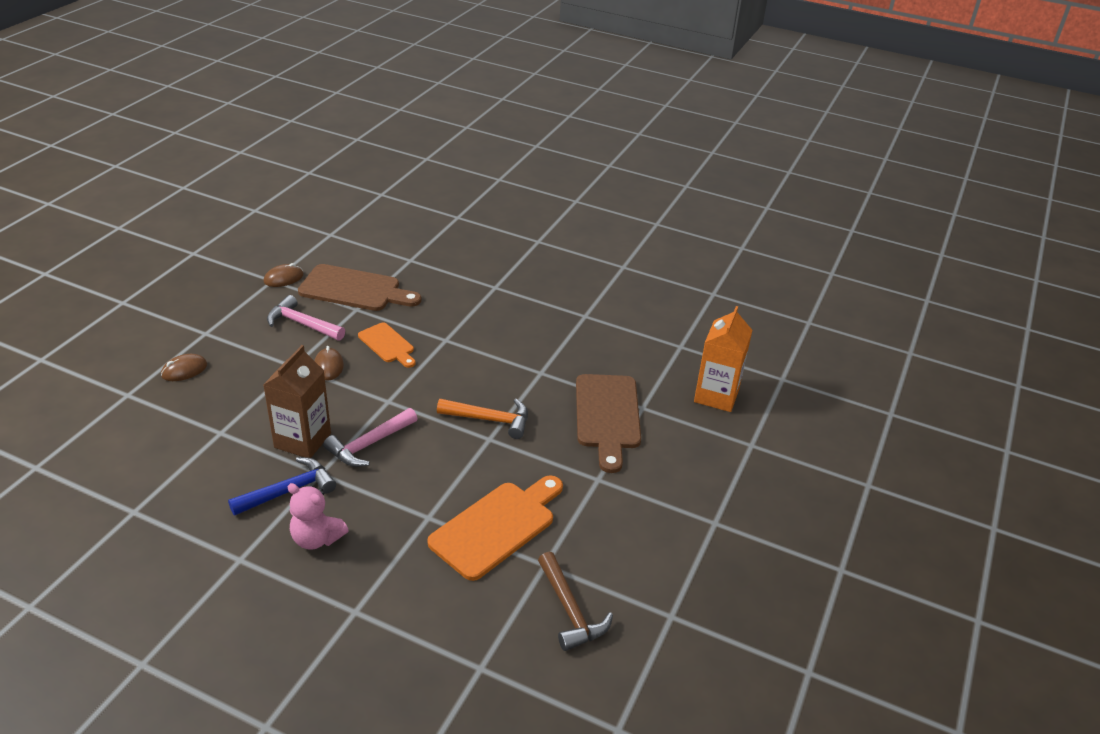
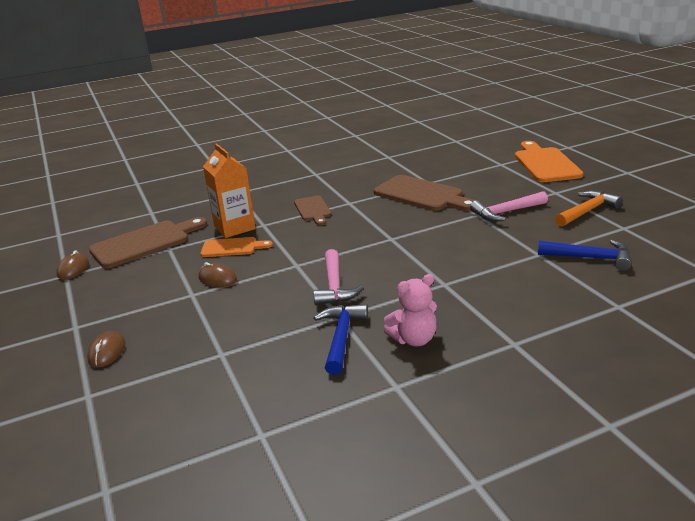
camera: 45 degrees left, 10 degrees down
(302, 324) = (146, 276): pink hammer -> pink hammer (506, 212)
(302, 440) = (289, 314): brown carton -> none
(490, 420) = (372, 233): orange hammer -> orange hammer (587, 211)
(497, 527) = (484, 260): orange cutting board -> orange cutting board (545, 164)
(503, 356) = (313, 210): none -> brown cutting board
(570, 610) = (590, 258): brown hammer -> blue hammer
(716, 396) = (446, 160): orange carton -> orange carton (234, 227)

